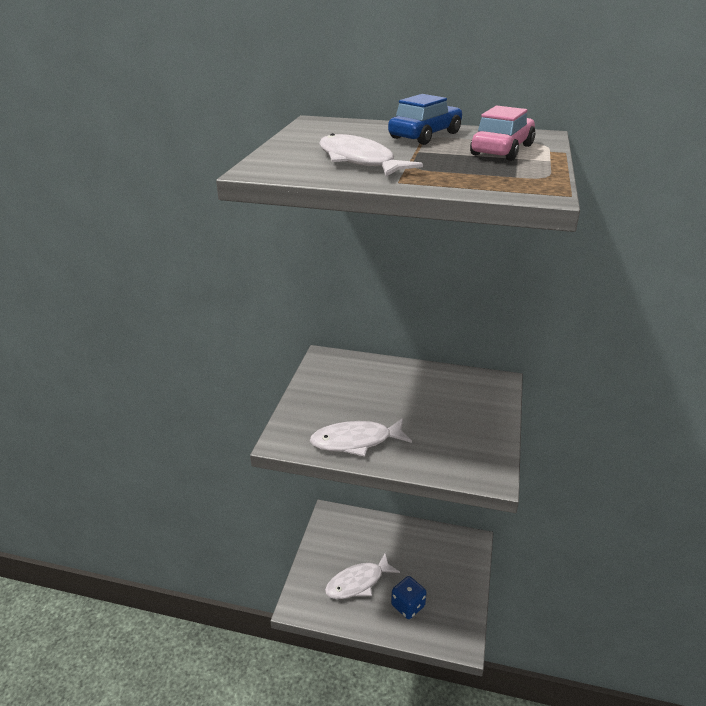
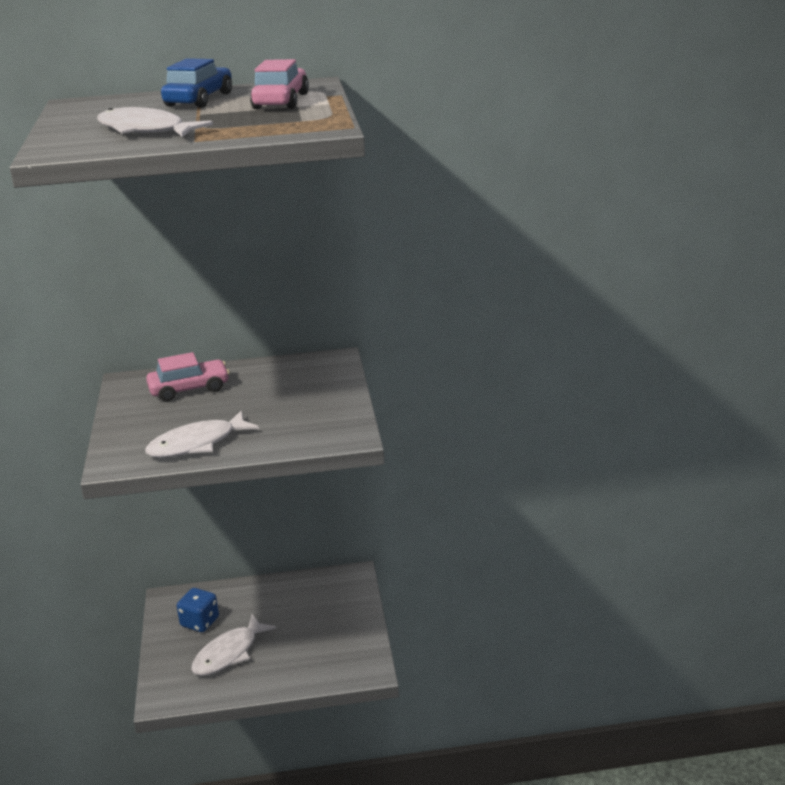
camera: 20 degrees left, 5 degrees down
(369, 379) = (189, 389): none -> pink car
(408, 605) = (296, 656): blue dice -> blue dice (200, 622)

